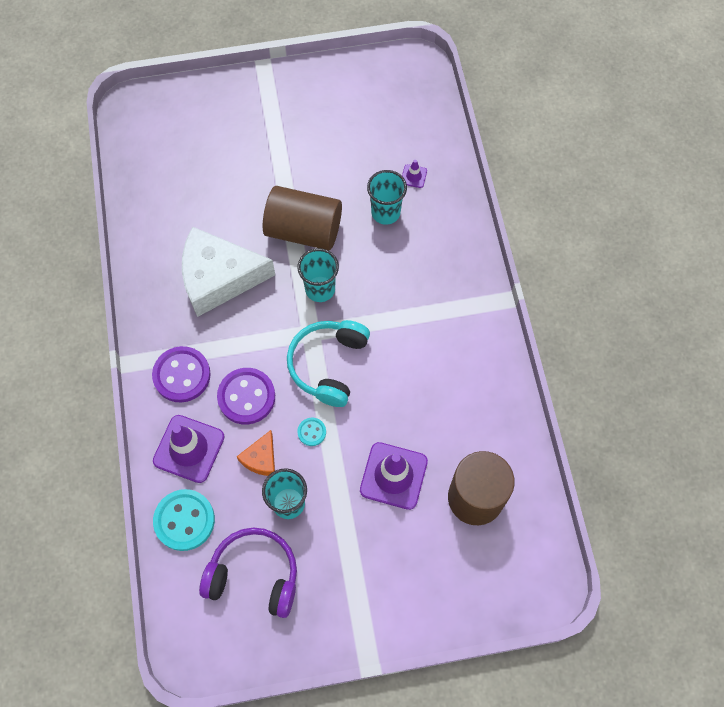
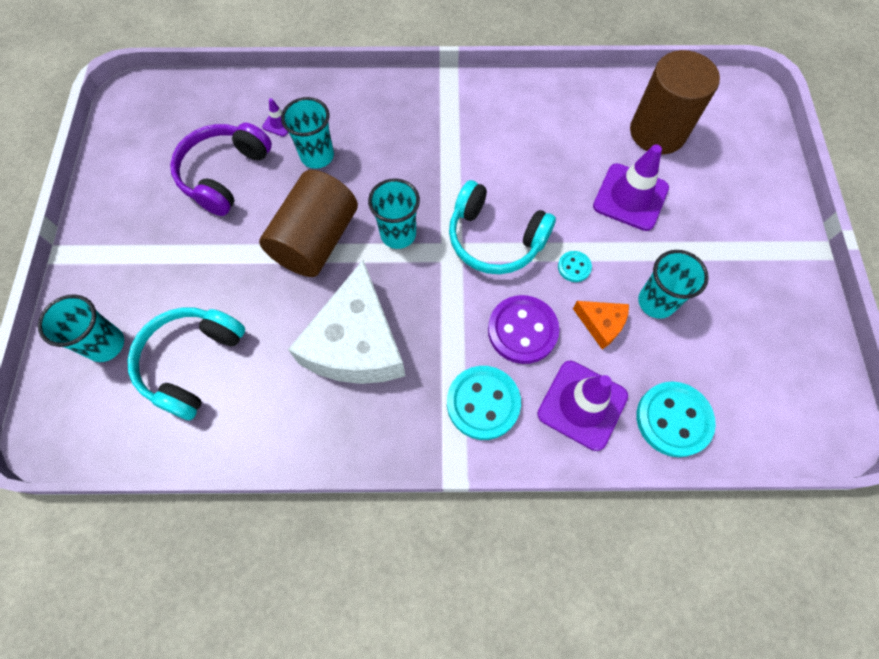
camera: 80 degrees left, 0 degrees up
(182, 375) = (483, 403): purple button -> turquoise button
(189, 173) = (191, 363): none -> turquoise headphones
(196, 117) = (106, 344): none -> turquoise cup
(254, 575) = (739, 348): purple headphones -> purple headphones (224, 174)

